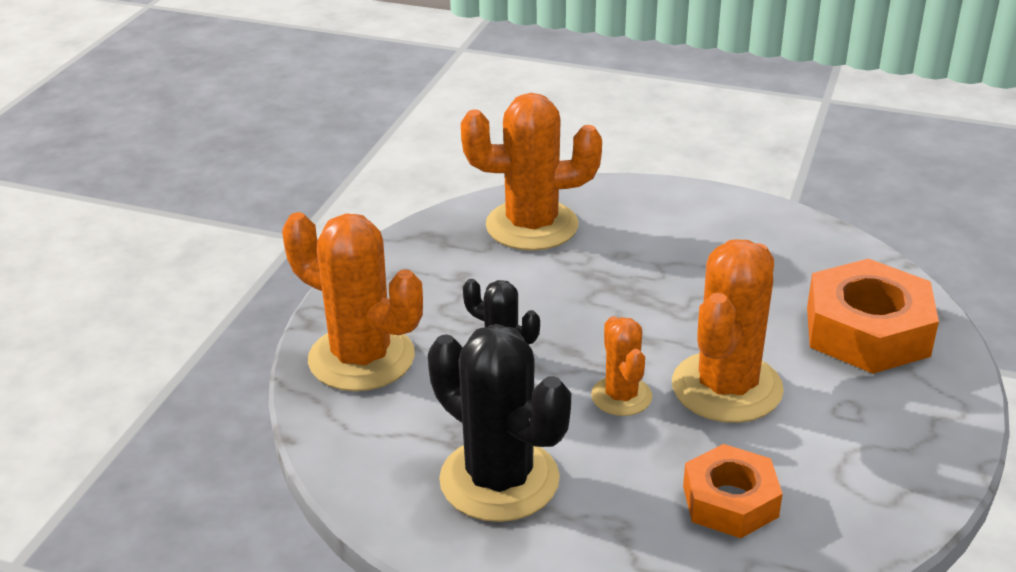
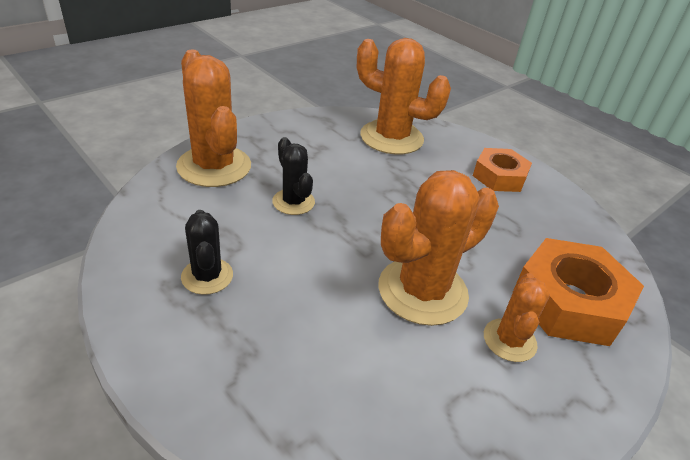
camera: 25 degrees right, 5 degrees up
(499, 480) = (207, 276): black cactus -> black cactus, size x0.55
(621, 396) = (343, 261): orange cactus -> orange cactus (509, 340)
(730, 501) = (344, 377): orange nut -> orange nut (499, 176)

